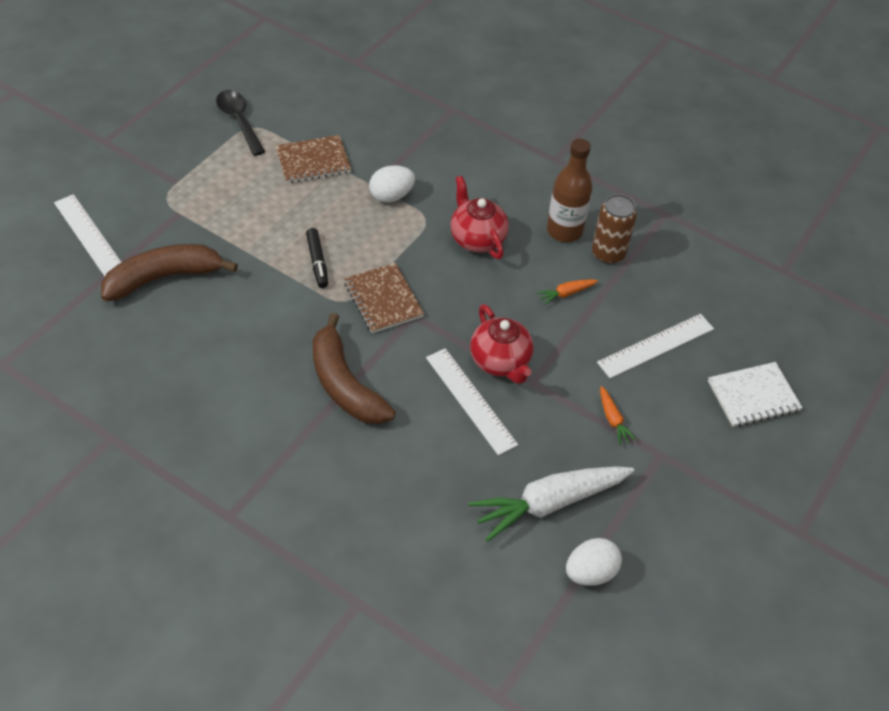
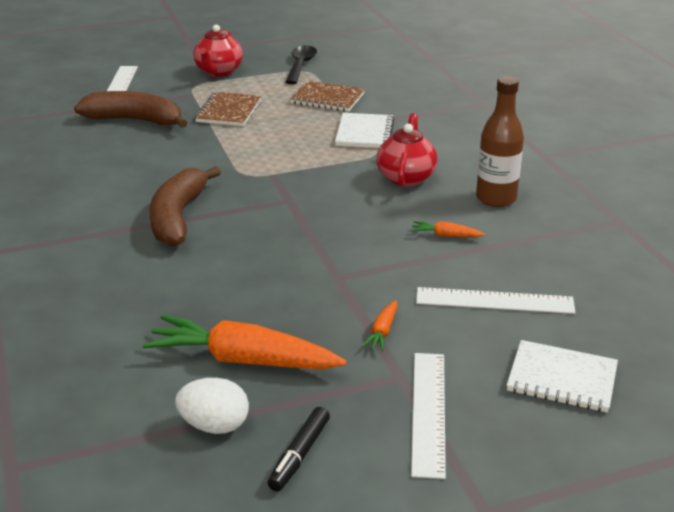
camera: 40 degrees right, 20 degrees down
(317, 262) = (255, 148): black marker -> black marker (299, 455)
(383, 299) = (277, 184): brown notebook -> brown notebook (228, 111)
(391, 196) = (364, 133): white egg -> white notebook
(471, 400) = (266, 266): white ruler -> white ruler (429, 412)
(500, 361) = (325, 253): red teapot -> red teapot (218, 72)
(549, 504) = (242, 360): white carrot -> orange carrot
(608, 253) = (522, 226): brown can -> none

